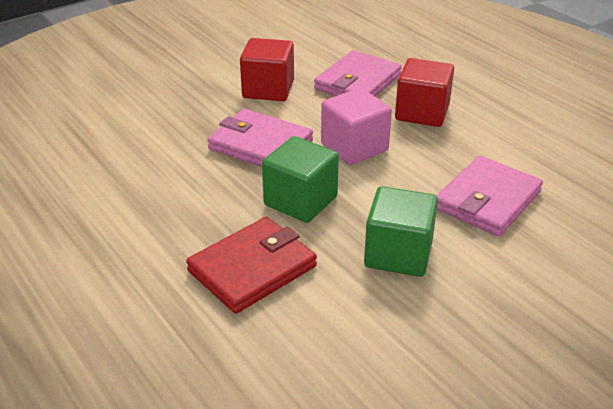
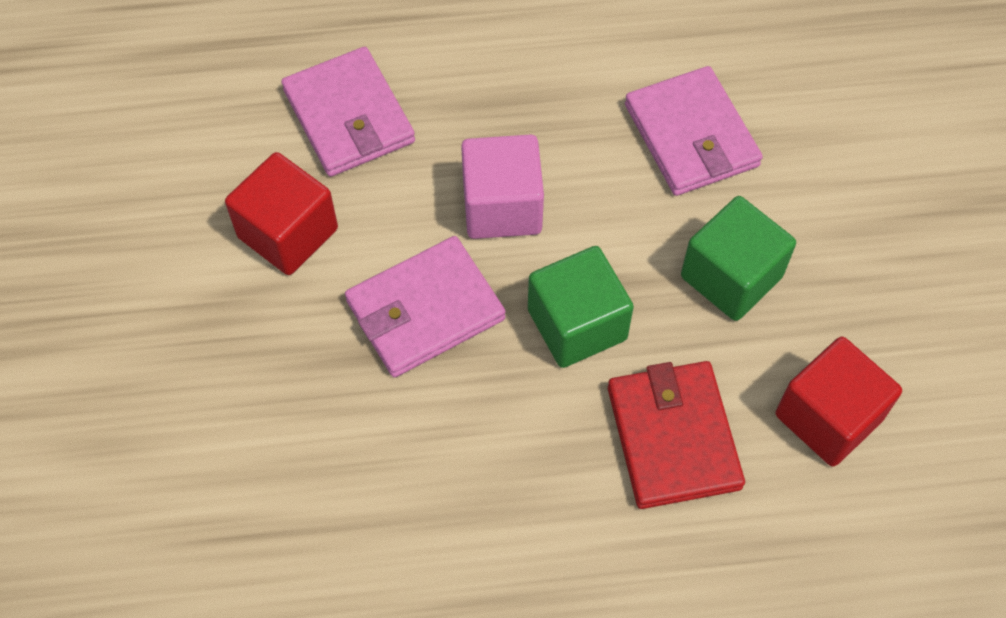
camera: 60 degrees left, 25 degrees up
(422, 113) = (475, 89): red cube -> red cube (828, 417)

